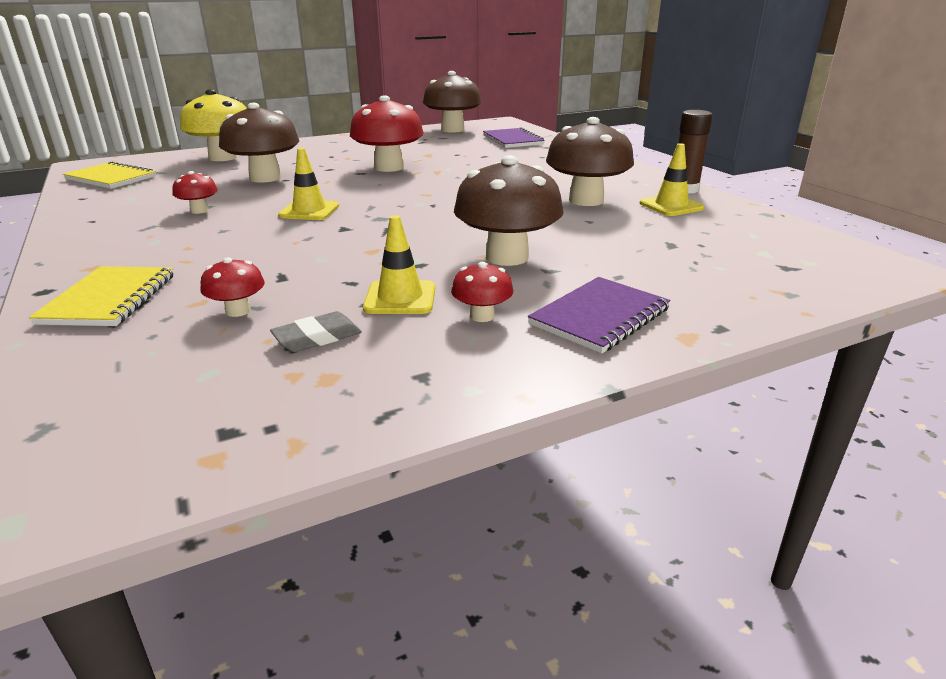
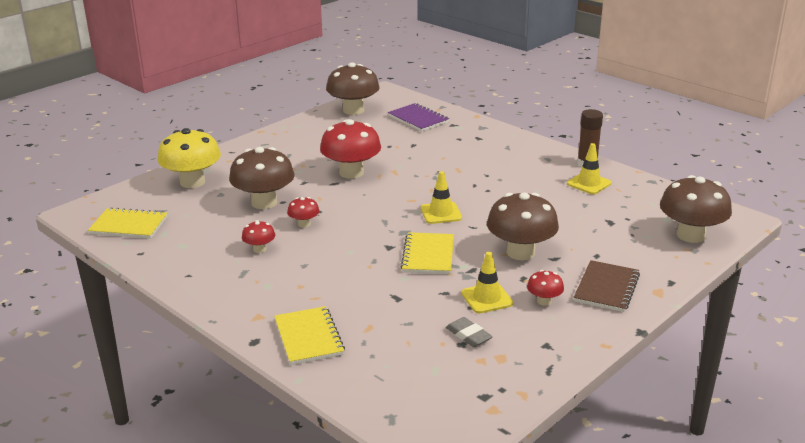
camera: 20 degrees left, 0 degrees up
(238, 311) = (401, 328): red mushroom -> red mushroom (304, 224)
(309, 211) = (344, 234): yellow traffic cone -> yellow traffic cone (441, 213)
(317, 337) = (468, 335): grey eraser -> grey eraser turned 75 degrees counterclockwise
(380, 242) = (428, 255): none -> yellow notebook
(586, 200) = (529, 187): brown mushroom -> brown mushroom (690, 235)
(600, 317) = (606, 288): purple notebook -> brown notebook

